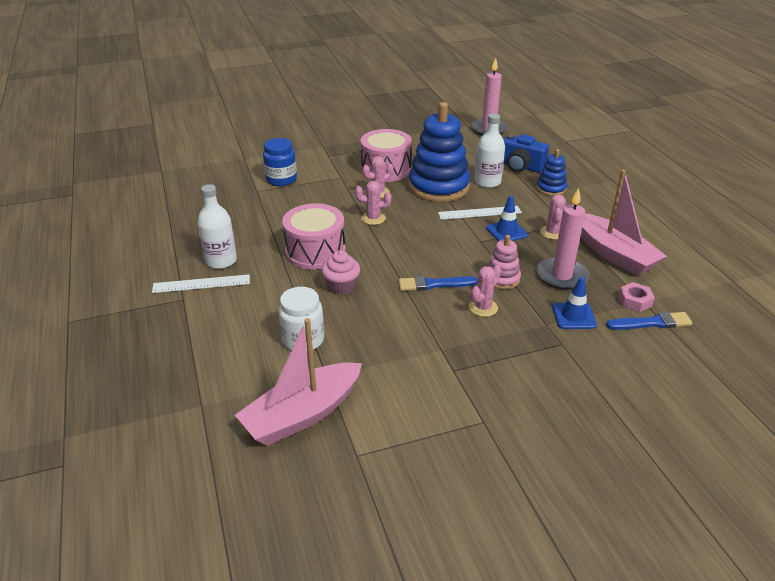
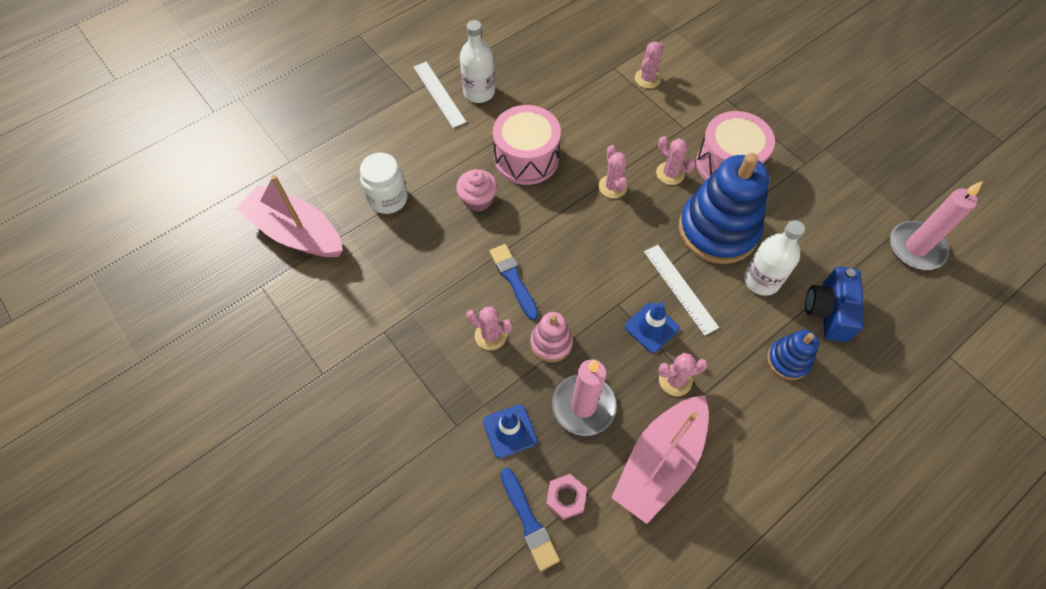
camera: 70 degrees right, 25 degrees up
(281, 180) = (647, 78): blue jar -> pink cactus

